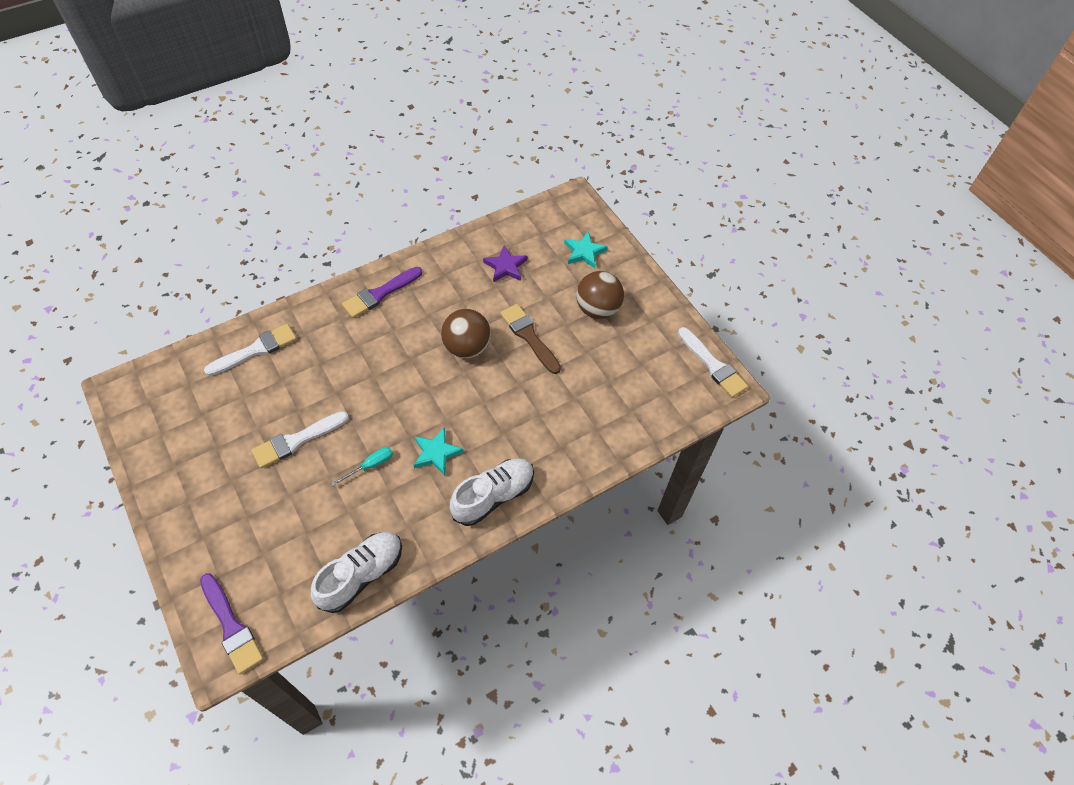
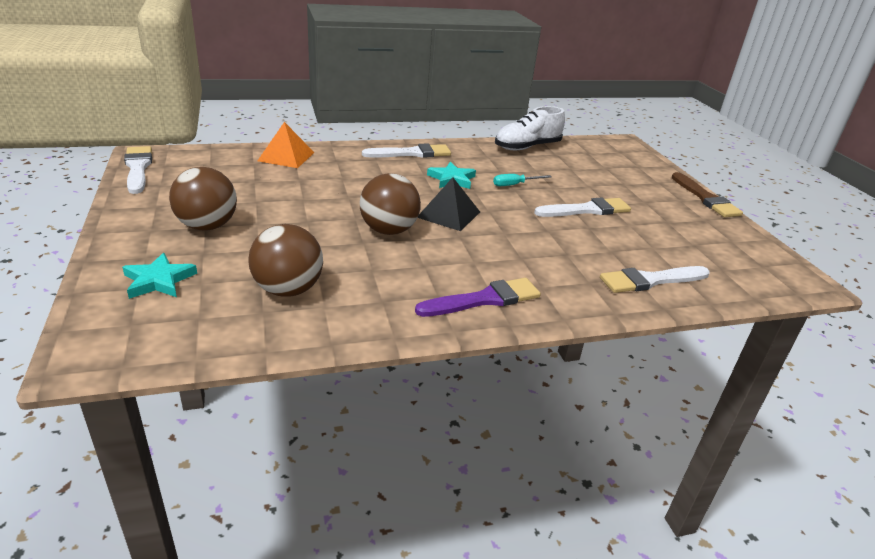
camera: 165 degrees left, 25 degrees down
(231, 626) = (621, 149): purple brush -> none
(425, 387) = (449, 214): none -> black pyramid
(493, 496) = (412, 153): white shoe -> white brush
(505, 266) = (288, 290): purple star -> brown ball
(529, 336) = (310, 223): brown brush -> brown brush (706, 198)
(612, 436) = (286, 156): none -> orange pyramid

